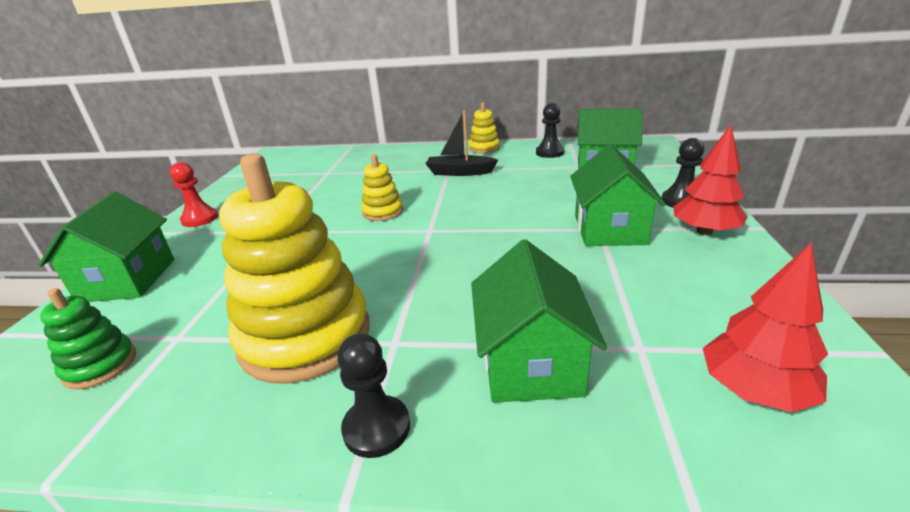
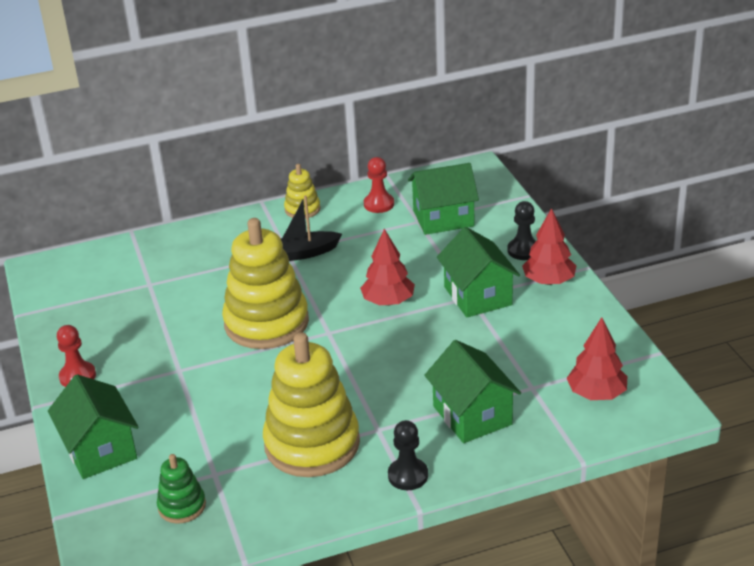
camera: 25 degrees left, 5 degrees up
(383, 212) = (266, 323): yellow stacking toy -> yellow stacking toy, size x2.09
(508, 217) = (388, 302): none -> red tree
(549, 153) = (379, 204): black pawn -> red pawn

